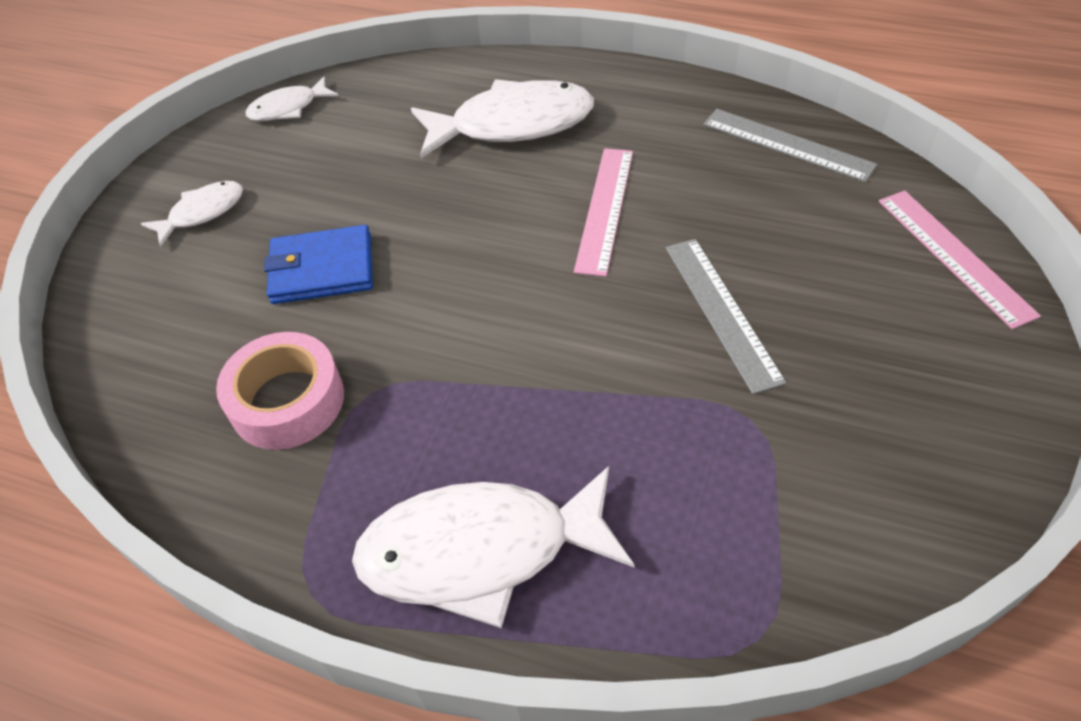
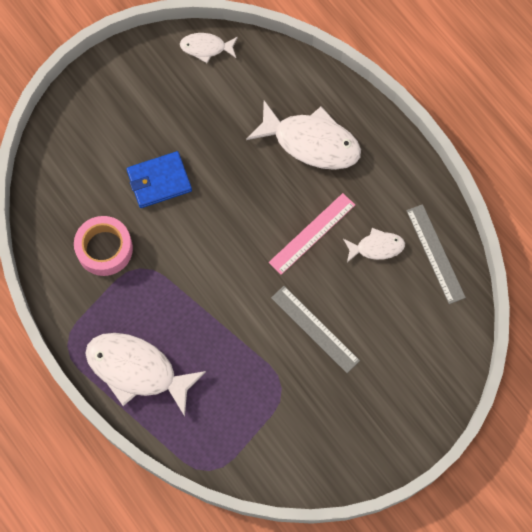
camera: 30 degrees right, 20 degrees up
(202, 213) = (124, 103): white fish -> white fish (376, 247)
(322, 269) = (159, 181): blue wallet -> blue wallet turned 45 degrees counterclockwise
(721, 311) = (315, 329): grey ruler -> grey ruler turned 60 degrees counterclockwise
(954, 255) = (445, 373): pink ruler -> none

